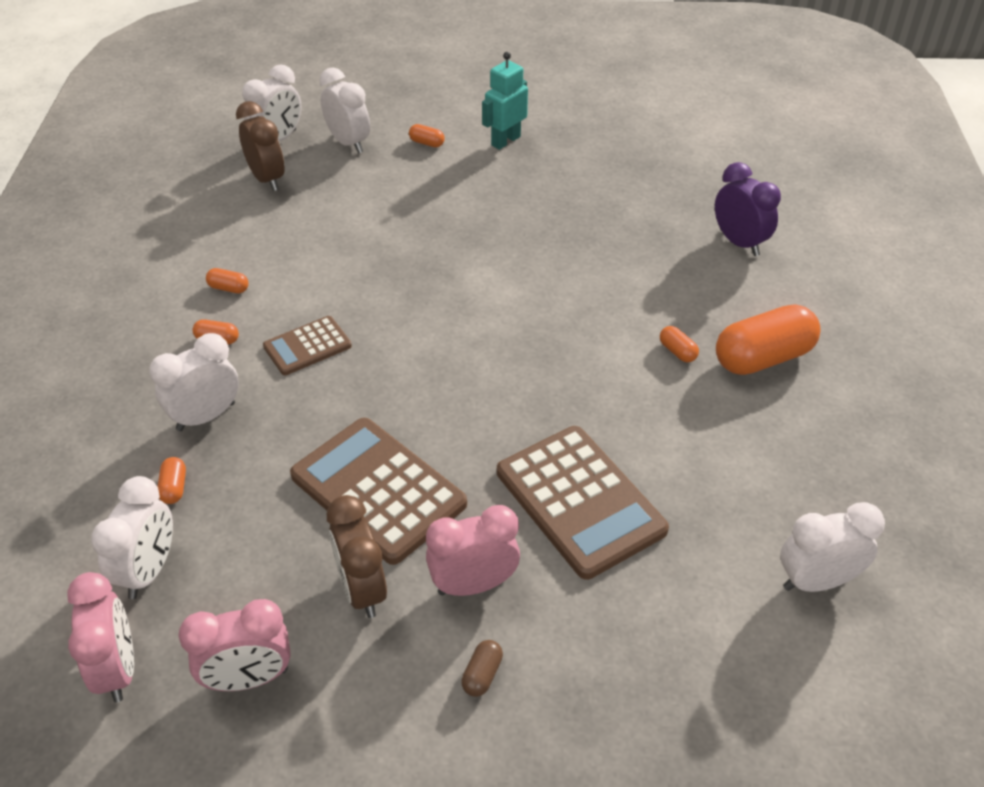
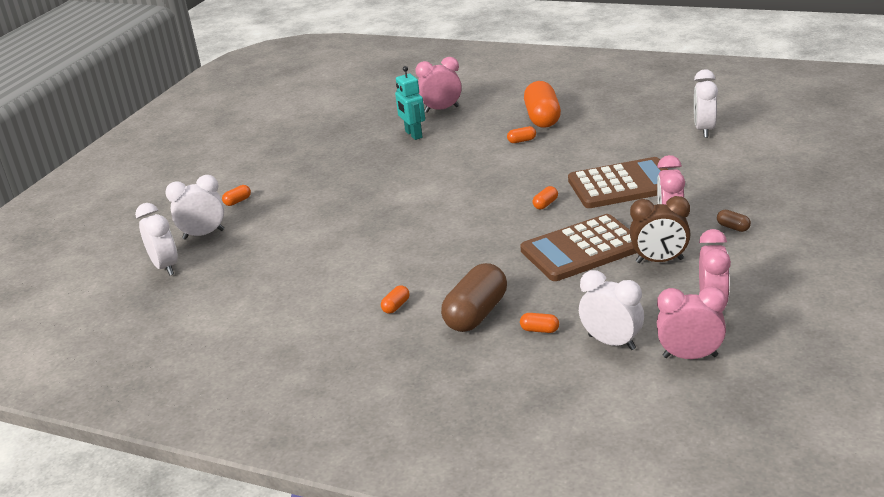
camera: 65 degrees left, 15 degrees down
(206, 416) = (476, 314): white clock -> brown capsule
(228, 288) = (340, 299): orange capsule -> orange capsule (545, 204)
(267, 179) = (215, 275): brown clock -> none
(307, 346) = (430, 267): brown calculator -> none
(505, 141) = (266, 171): turquoise robot -> turquoise robot (413, 134)
(739, 243) = (441, 109): purple clock -> pink clock

